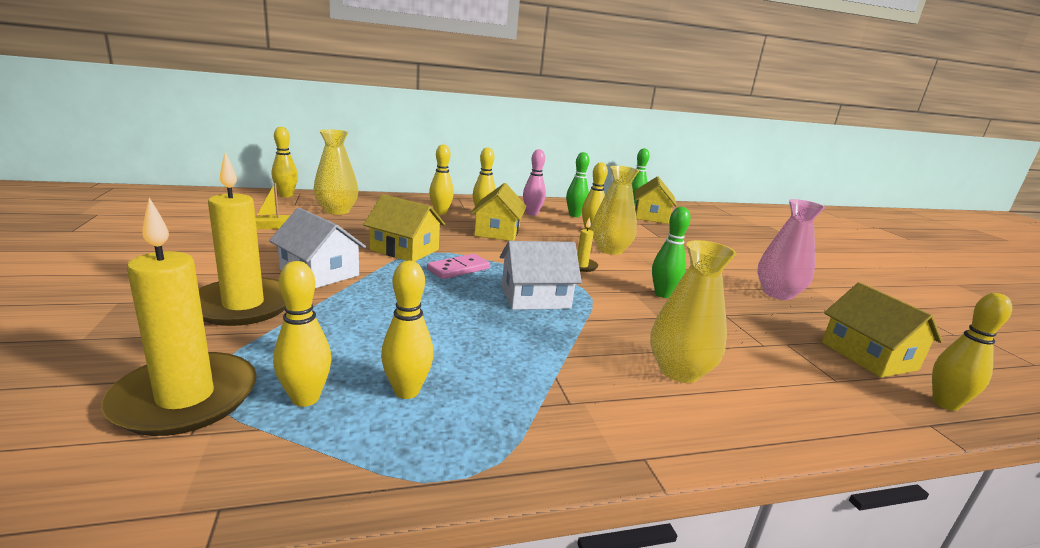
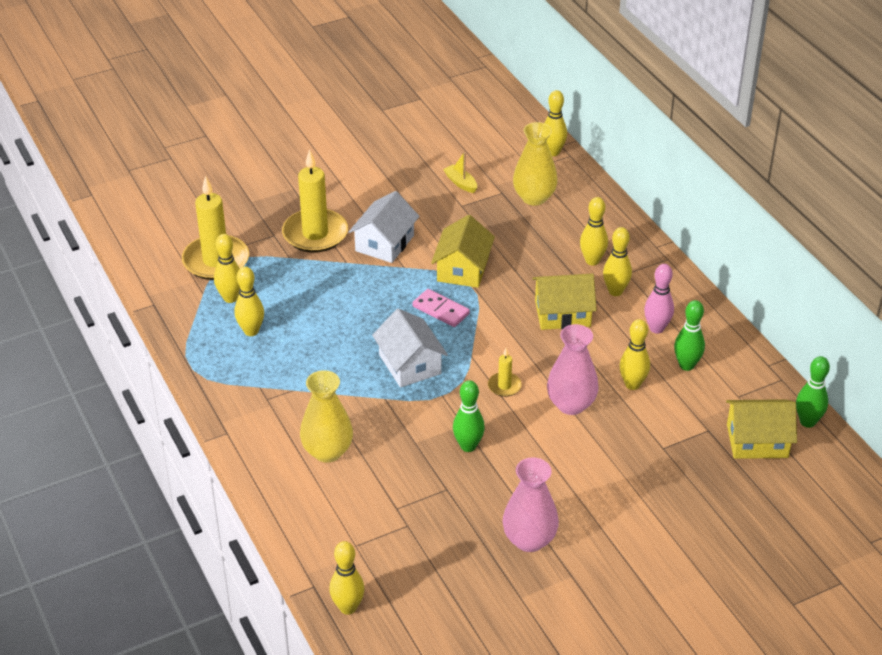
camera: 80 degrees right, 20 degrees up
(610, 250) = (571, 404): yellow vase -> pink vase
(868, 356) = (412, 580): yellow house -> none

